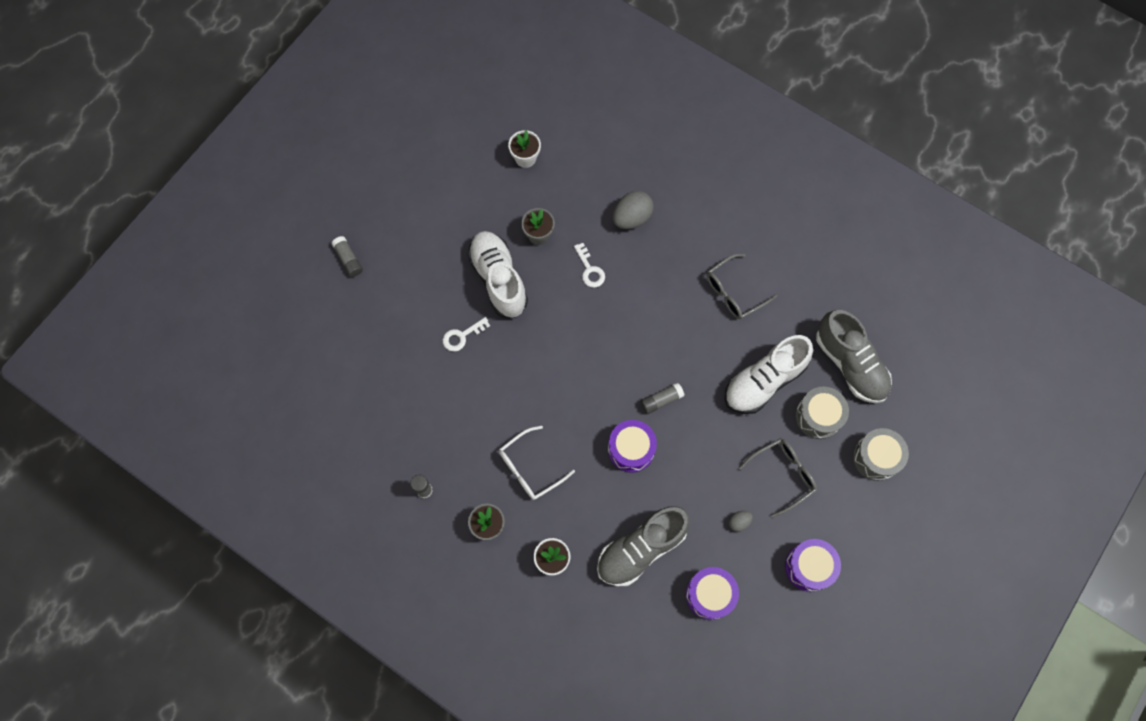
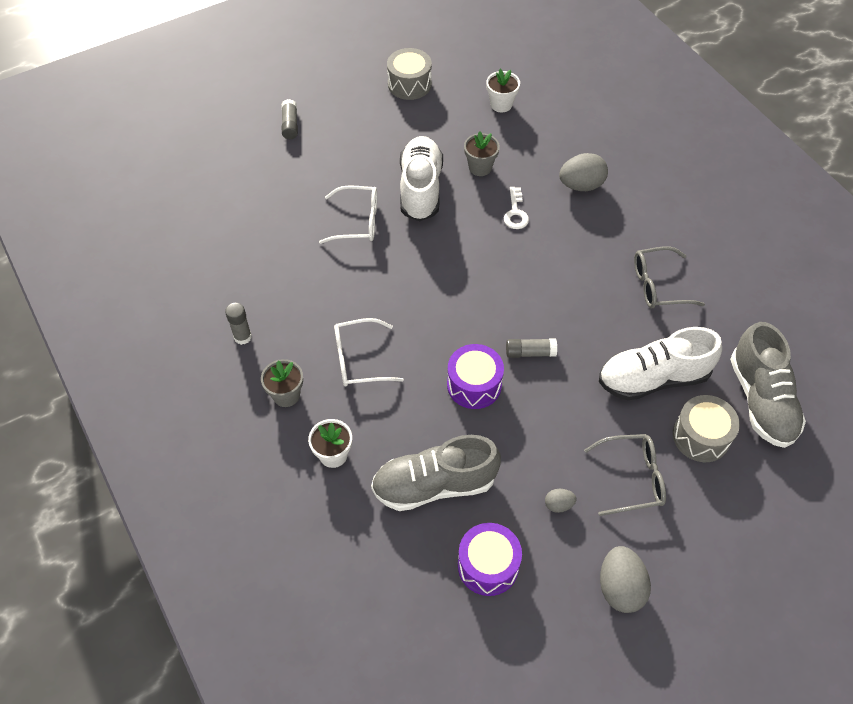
camera: 25 degrees right, 15 degrees down
(462, 336) = (358, 221): white key -> white glasses
(809, 567) = (620, 588): purple drum -> grey egg
(876, 457) = (753, 506): grey drum -> grey drum (409, 84)

